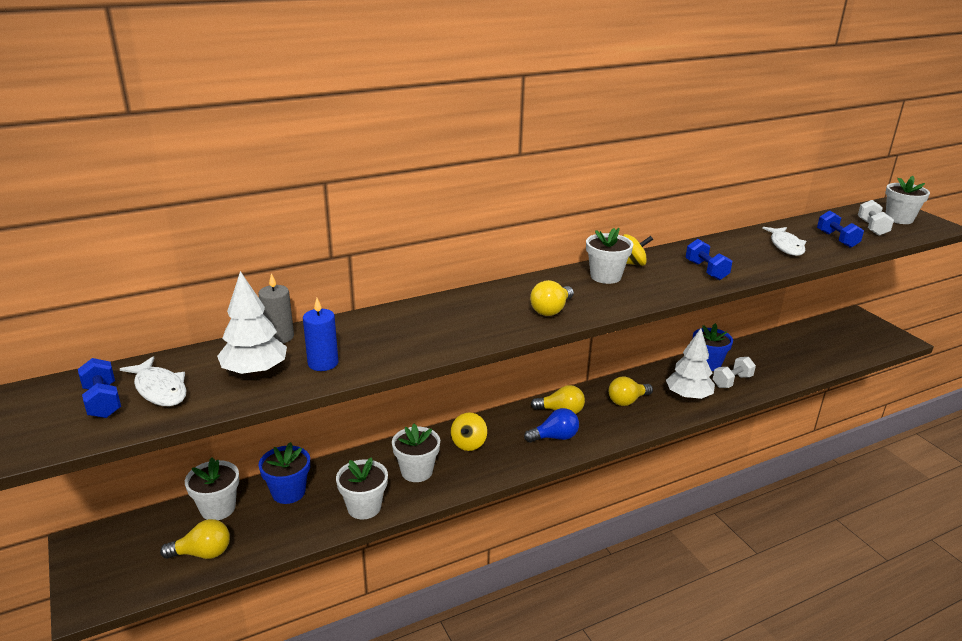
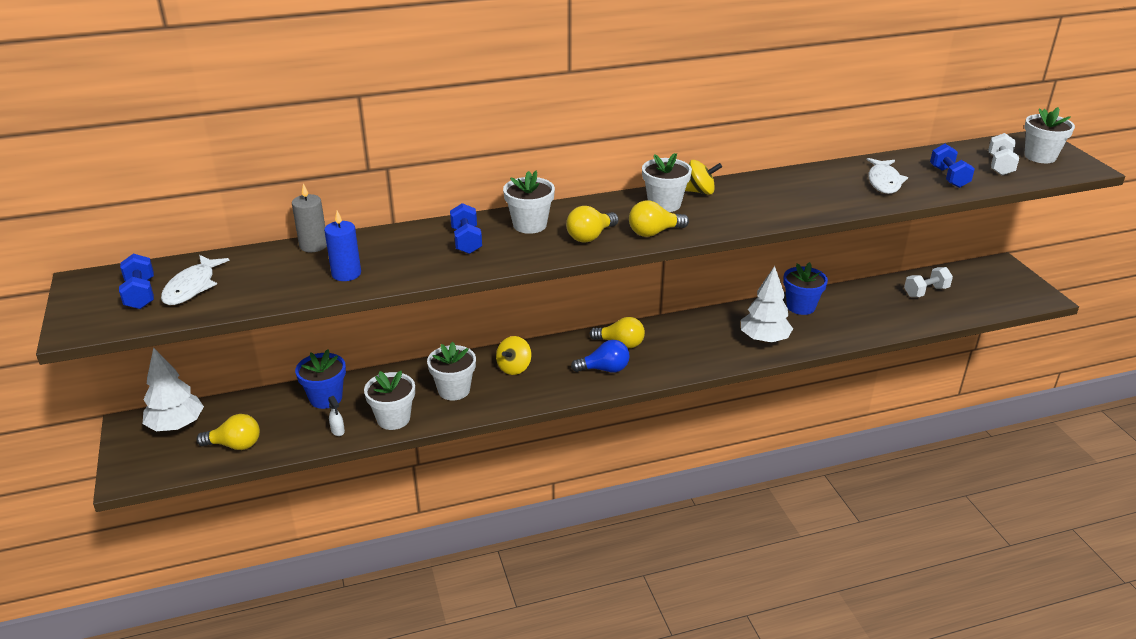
camera: 10 degrees right, 5 degrees up
(159, 389) = (192, 287): white fish -> white fish turned 45 degrees clockwise
(218, 508) = (257, 406): white flower pot -> white flower pot (529, 225)
(255, 371) = (281, 277): white tree -> white tree (176, 425)
(309, 526) = (338, 431): none -> white spray bottle
(627, 401) = (695, 339): yellow light bulb -> yellow light bulb (654, 232)
(706, 270) = (777, 204): blue dumbbell -> blue dumbbell (466, 241)
(732, 381) = (820, 327): white dumbbell -> white dumbbell (926, 292)

